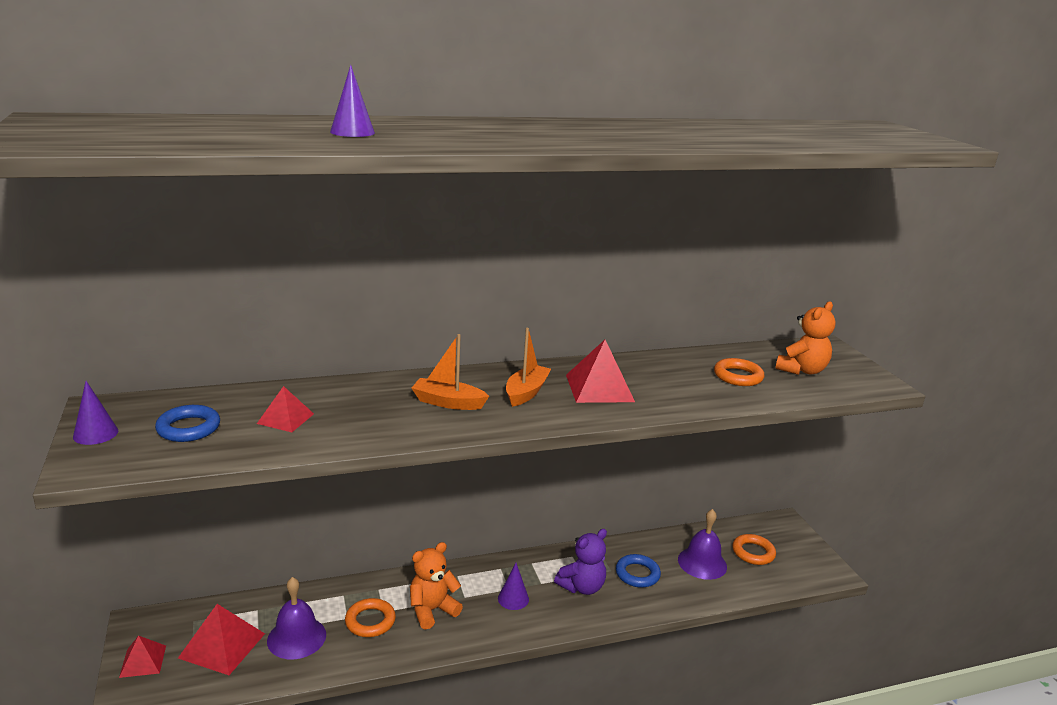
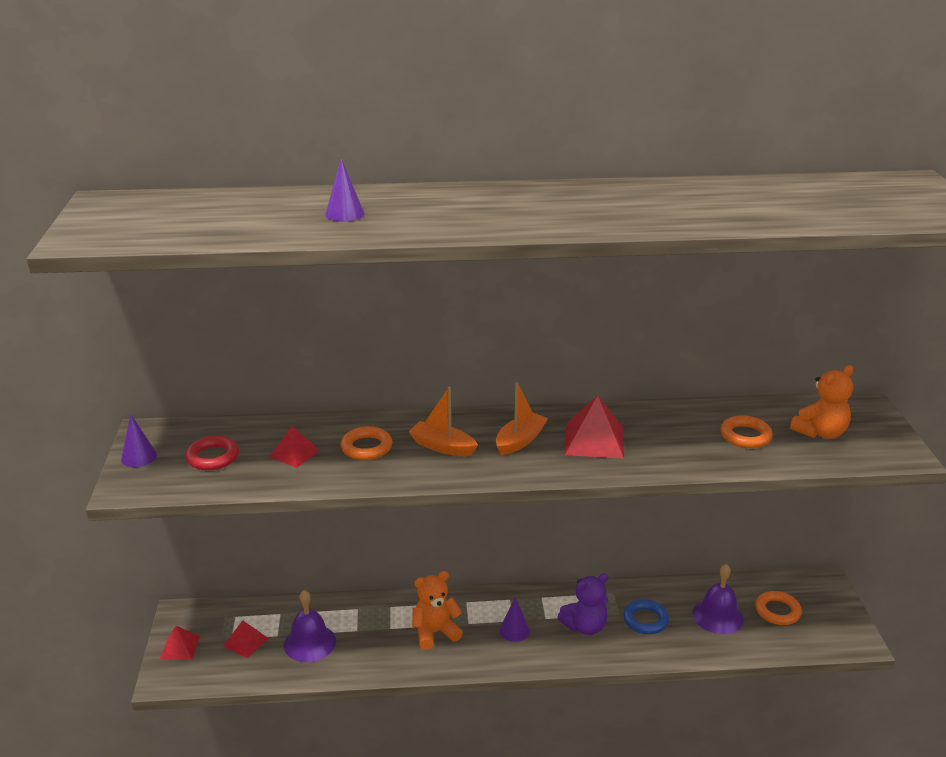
camera: 15 degrees right, 5 degrees up
(188, 428) = (213, 457): blue ring -> red ring
(222, 645) = (246, 642): red pyramid -> red pyramid, size x0.61
(370, 621) = (377, 636): orange ring -> orange ring (366, 447)

